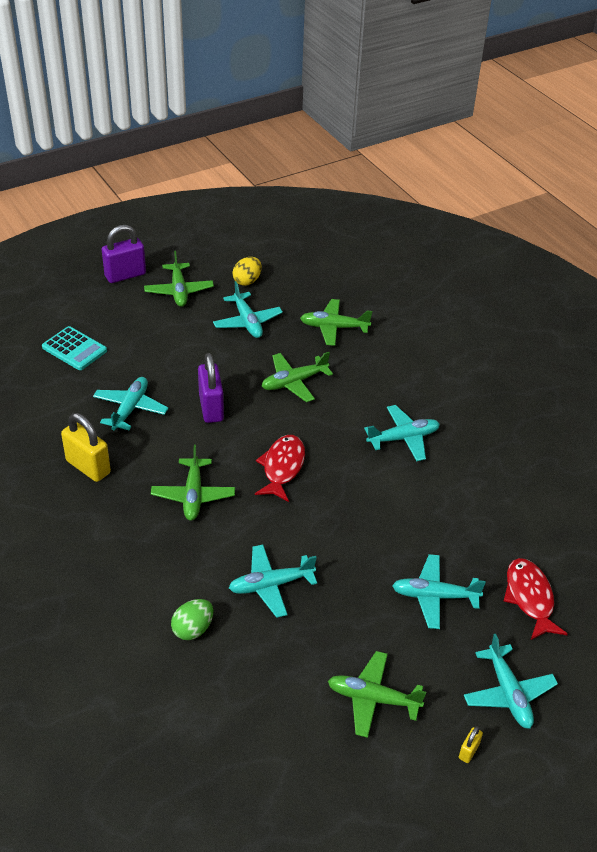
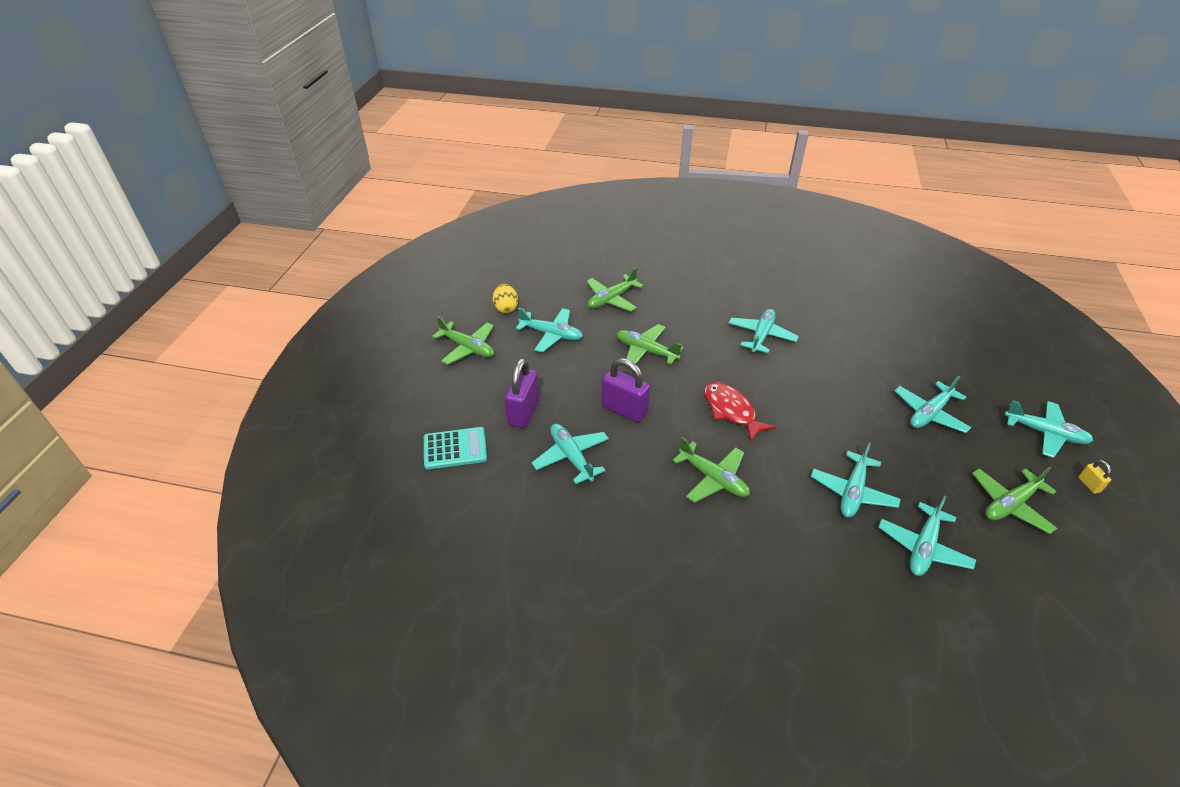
camera: 45 degrees left, 0 degrees up
(88, 467) = (613, 526): yellow padlock -> none
(125, 275) = (406, 365): purple padlock -> purple padlock (524, 412)
(193, 629) = (866, 568): green egg -> none
(254, 656) = (923, 547): none -> turquoise plane
(294, 382) = (646, 351): green plane -> green plane turned 105 degrees clockwise
(529, 598) = (963, 372): red fish -> none

